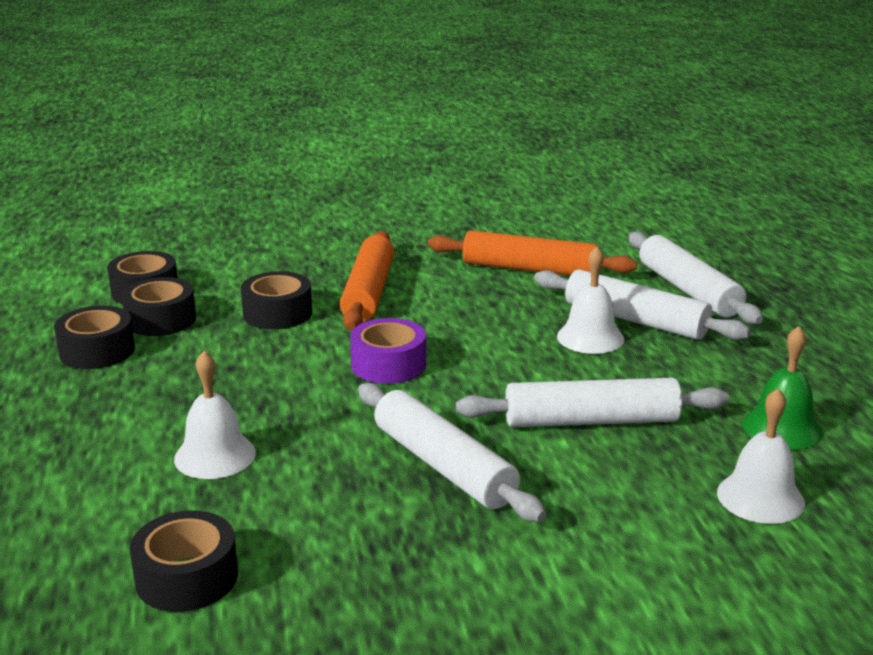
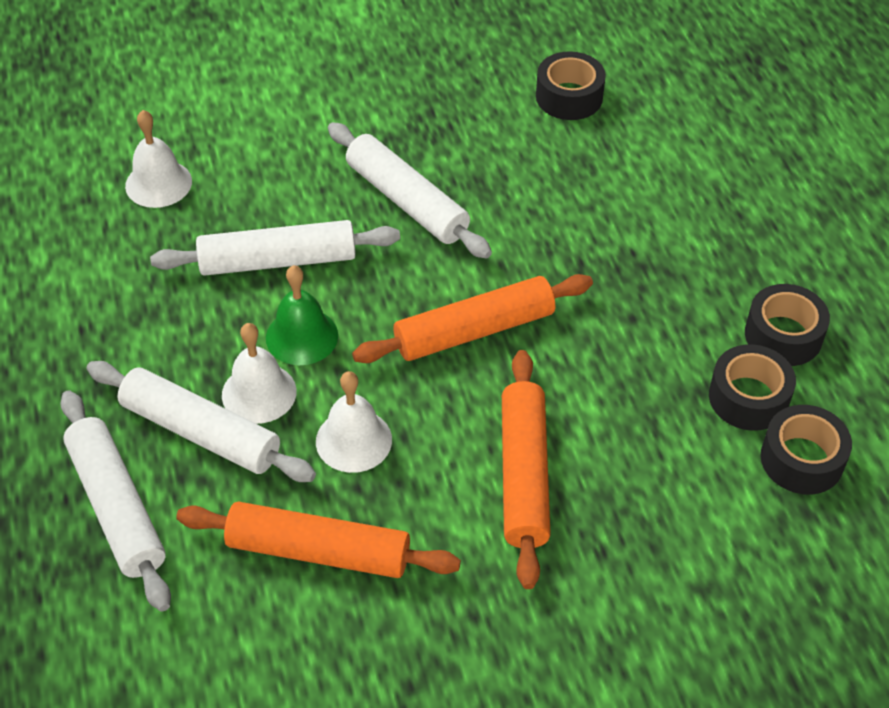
camera: 175 degrees right, 25 degrees up
(215, 455) = (597, 201): white bell -> white bell (353, 440)
(277, 313) = (620, 419): black tape -> none
(388, 364) = (474, 331): purple tape -> orange rolling pin
(782, 428) = (107, 261): green bell -> green bell (302, 336)

